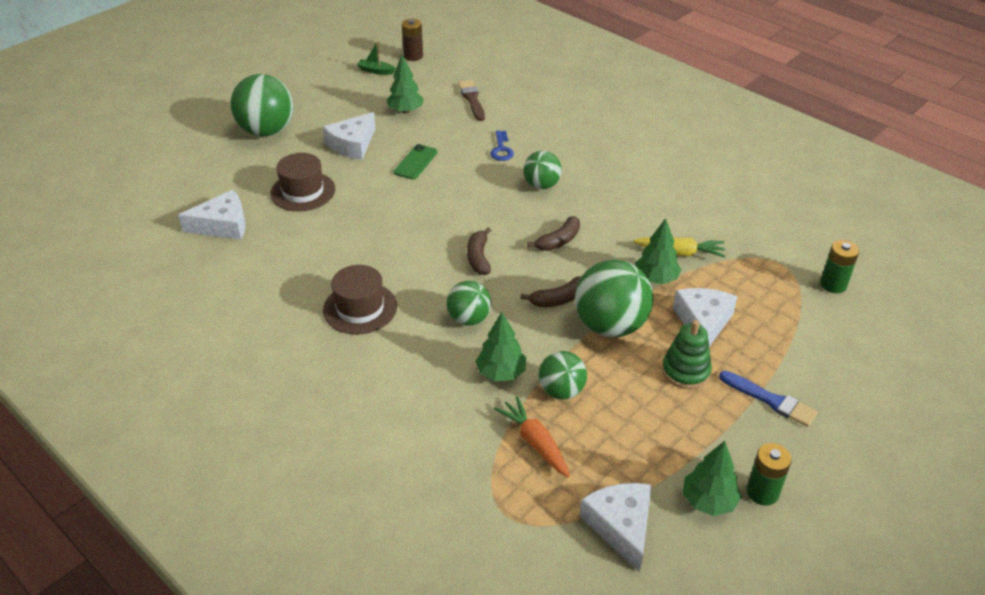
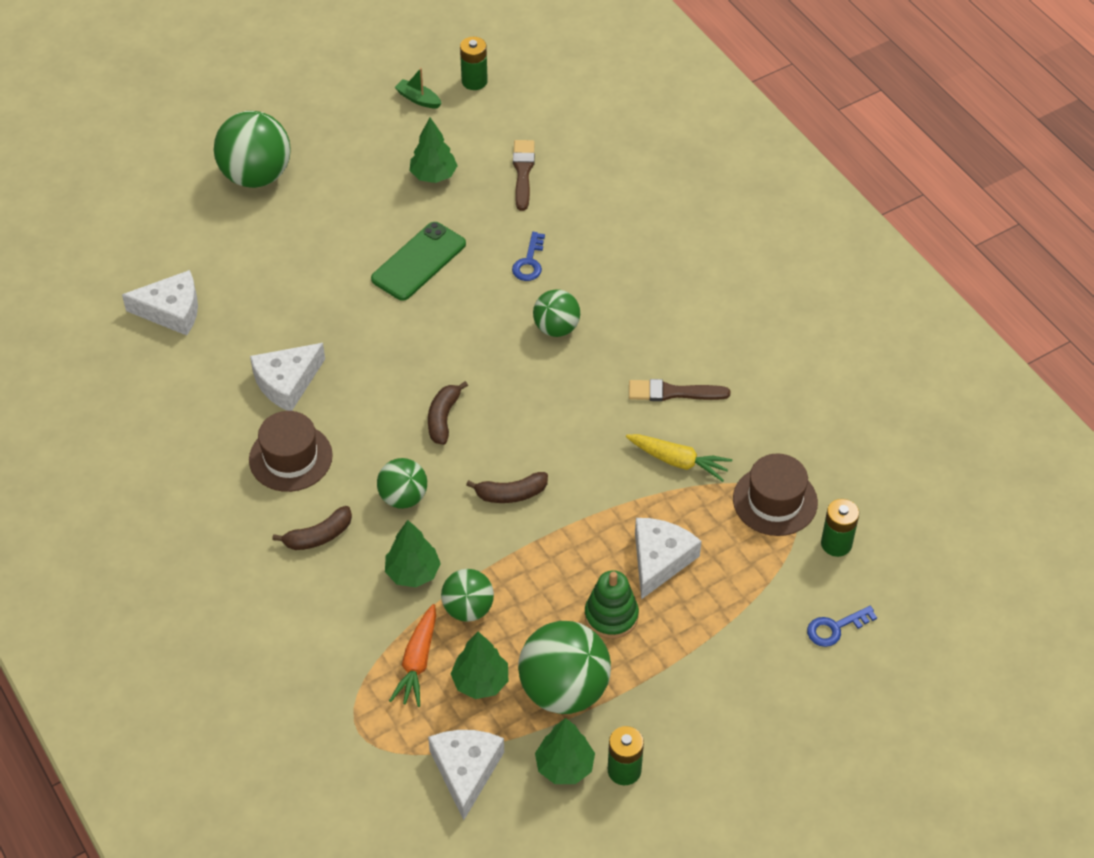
camera: 15 degrees right, 10 degrees up
(303, 191) = (273, 279): brown hat -> brown hat (775, 501)
(352, 144) = (352, 218): white cheese -> white cheese (287, 382)
(413, 56) = (474, 81): brown battery -> green battery
(415, 162) = (418, 261): green phone -> green phone, size x1.50
(535, 442) = (417, 661): orange carrot -> orange carrot turned 150 degrees counterclockwise
(558, 241) = (543, 414): brown banana -> brown banana (318, 536)
(610, 325) = (554, 540): green ball -> green ball (564, 689)
(651, 210) = (673, 392): none -> brown brush
(656, 279) = (633, 490): green tree -> green tree (480, 682)
(771, 400) = (686, 671): blue brush -> none
(870, 343) = (835, 628): none -> blue key

